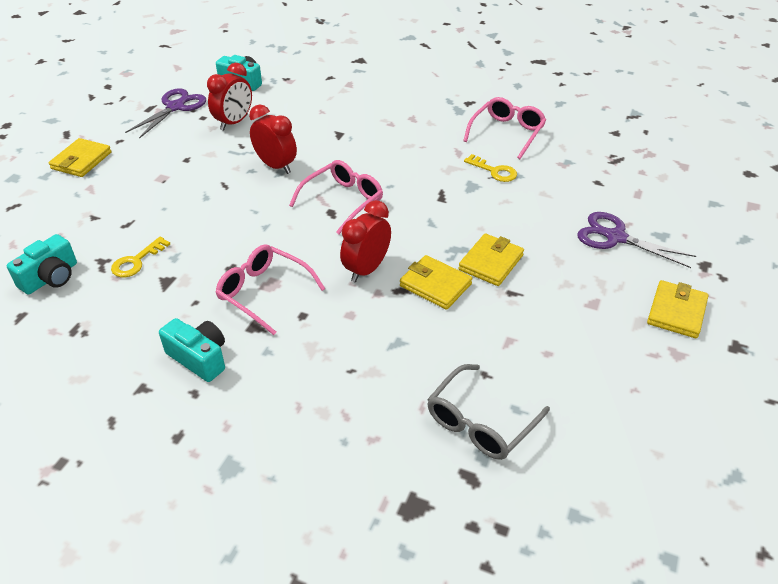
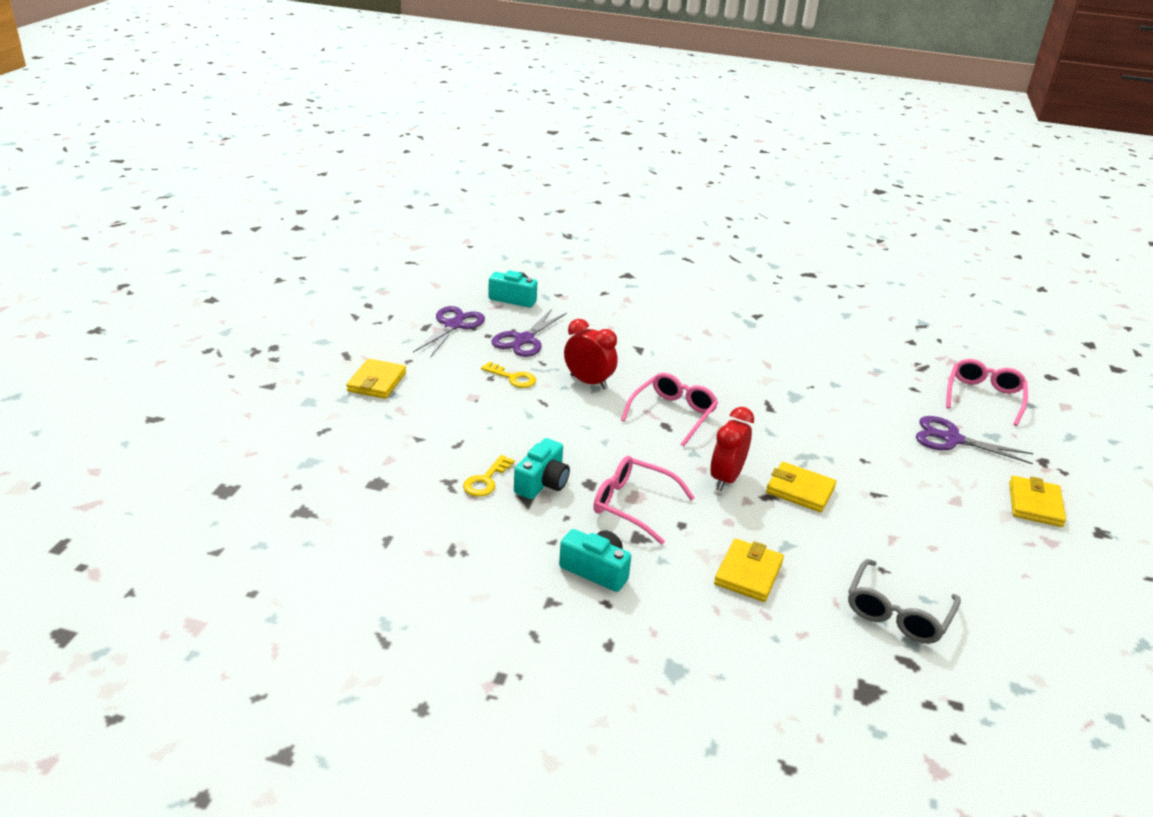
camera: 10 degrees left, 10 degrees down
(51, 277) = (401, 500): turquoise camera -> turquoise camera (542, 483)
(234, 122) = (524, 340): red clock -> purple scissors
(491, 262) = (844, 467): yellow wallet -> yellow wallet (748, 573)
(494, 171) = (810, 381): yellow key -> yellow key (513, 378)
(507, 133) = (807, 344): pink glasses -> pink glasses (983, 397)

